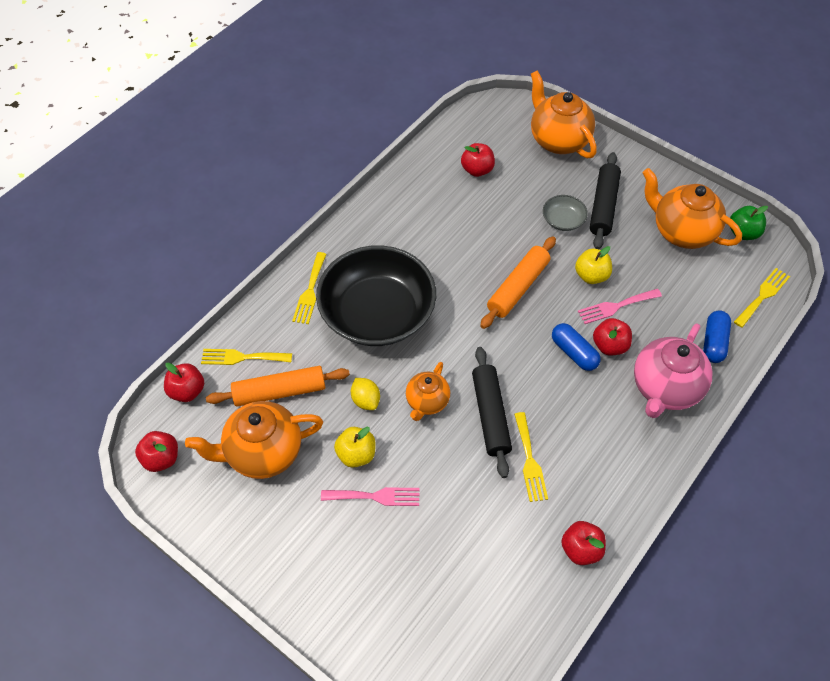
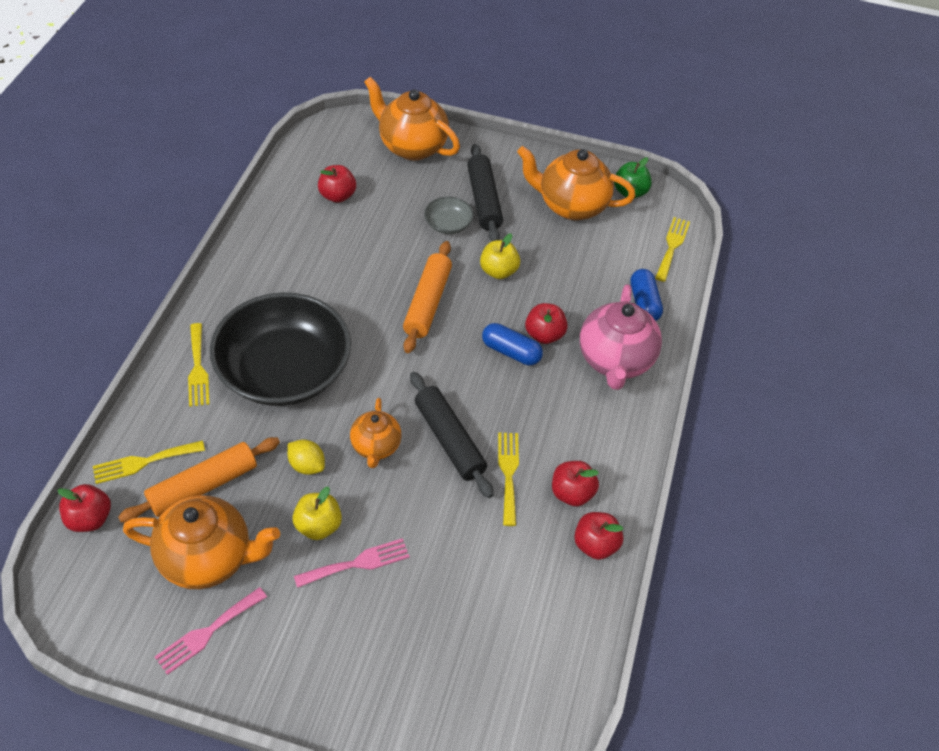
camera: 25 degrees left, 5 degrees down
(161, 458) = (86, 604): red apple -> red apple (572, 493)
(262, 453) = (208, 558): orange teapot -> orange teapot turned 135 degrees counterclockwise
(529, 461) = (508, 473): yellow fork -> yellow fork turned 150 degrees counterclockwise
(616, 306) = (535, 295): pink fork -> pink fork (207, 632)

